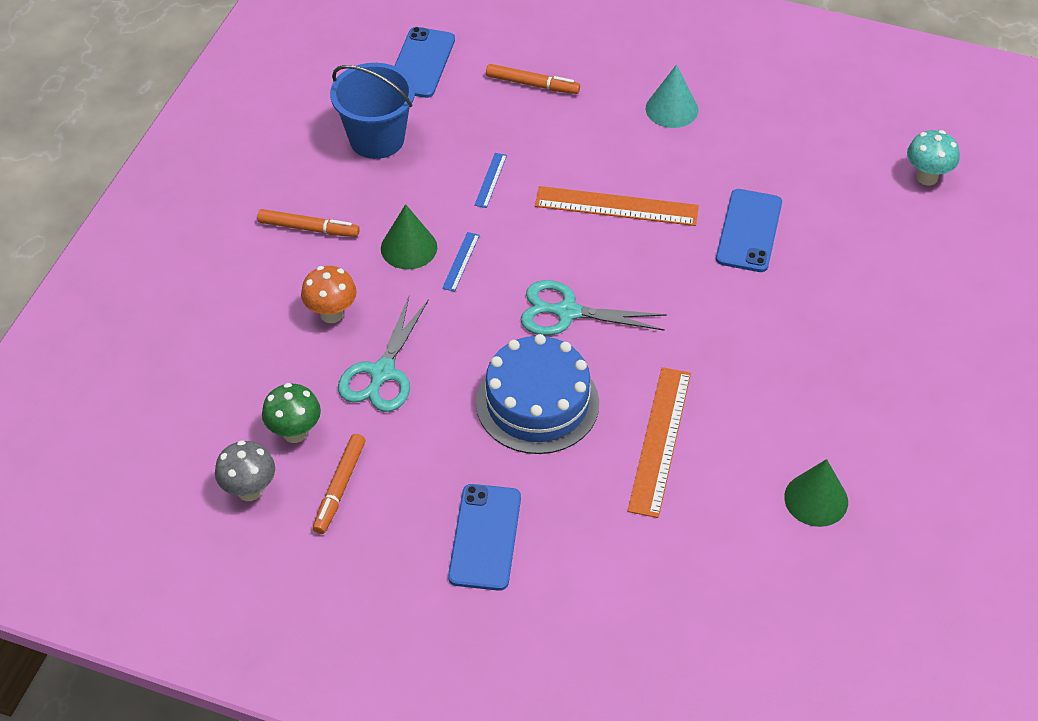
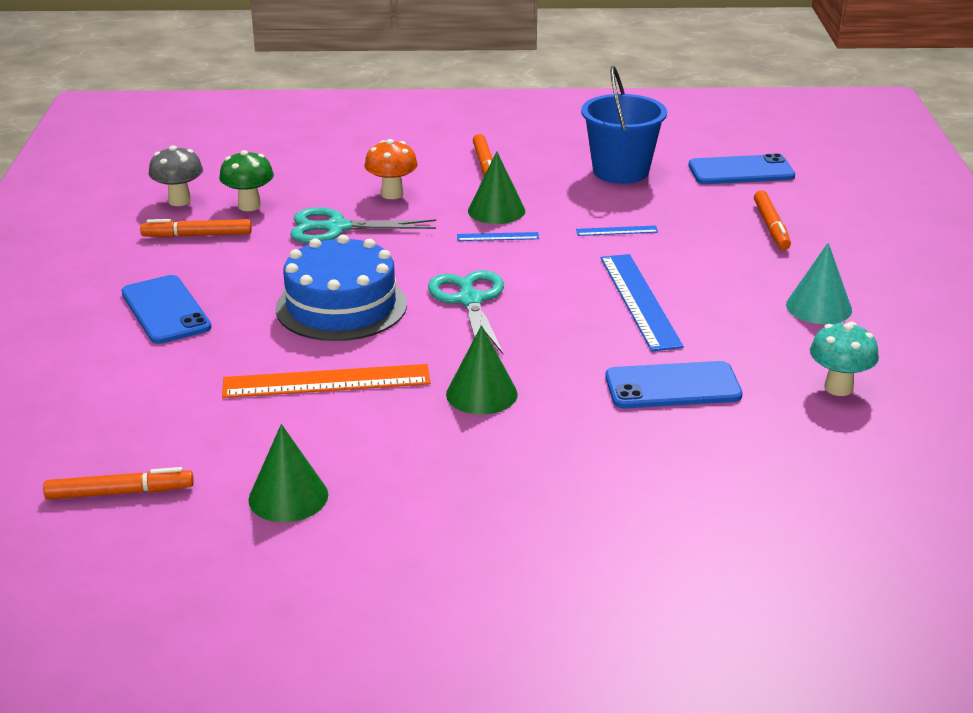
camera: 70 degrees right, 20 degrees down
(485, 537) = (165, 310): blue phone -> blue phone turned 75 degrees clockwise
(616, 206) = (640, 301): orange ruler -> blue ruler
(717, 345) = (481, 394): none -> green cone
(775, 610) = (120, 492): none -> orange marker
(927, 177) = (888, 506): turquoise mushroom -> turquoise mushroom (838, 388)

